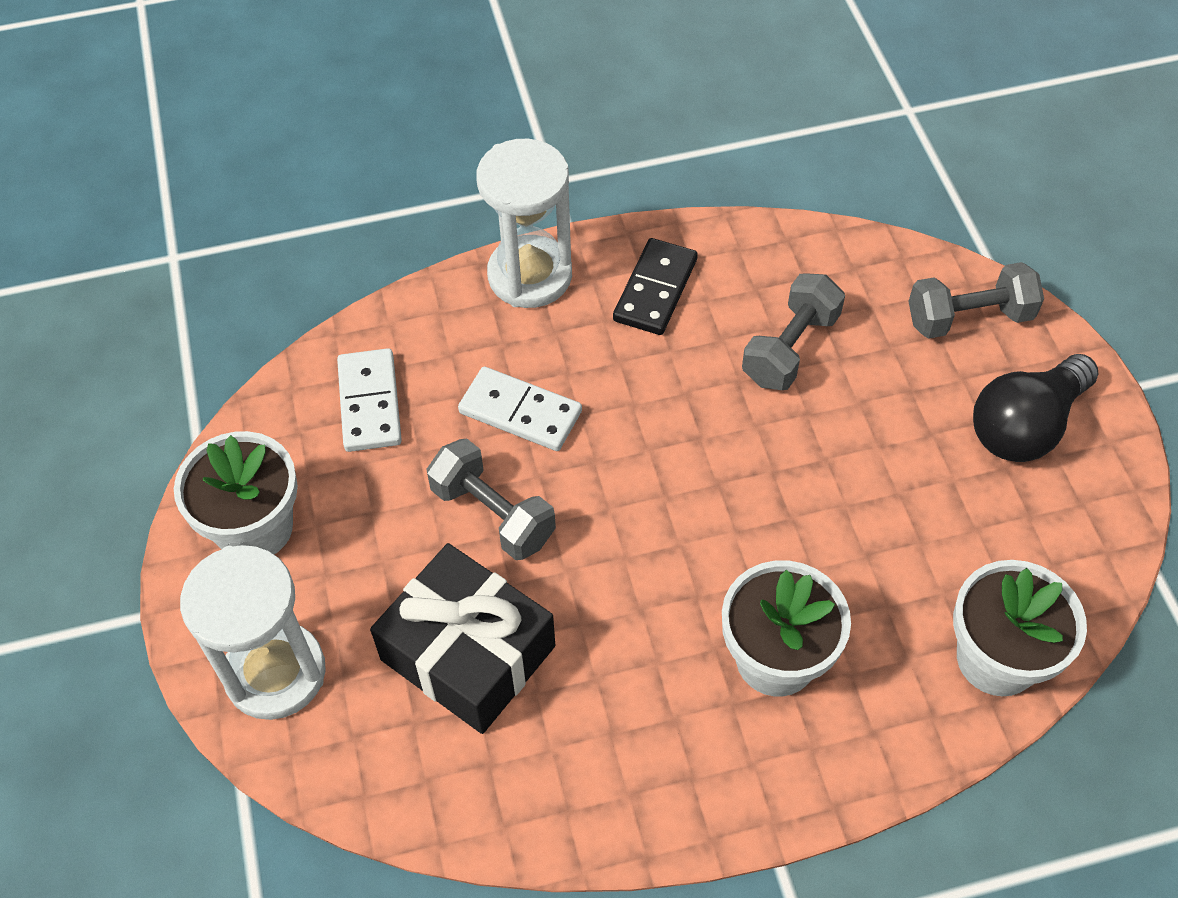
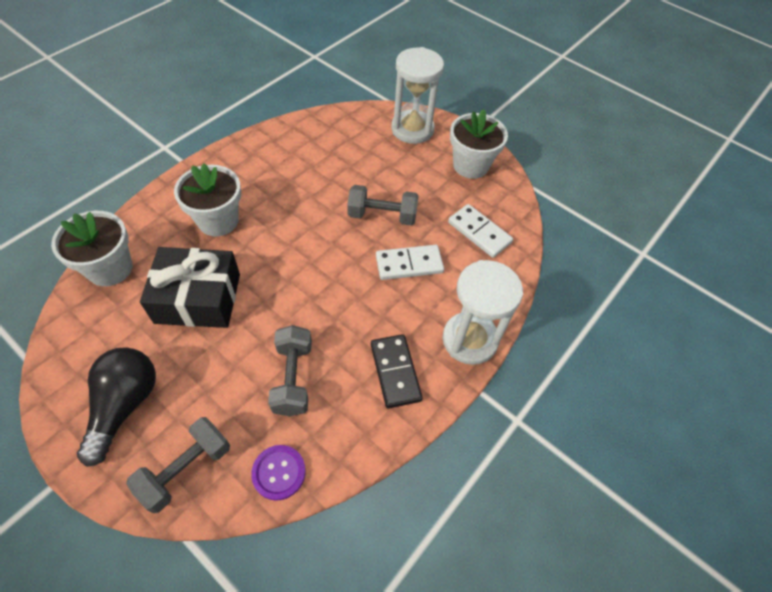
camera: 140 degrees right, 0 degrees up
(468, 653) = (348, 165): black gift -> black gift (198, 298)
(862, 263) = (279, 472): none -> purple button

